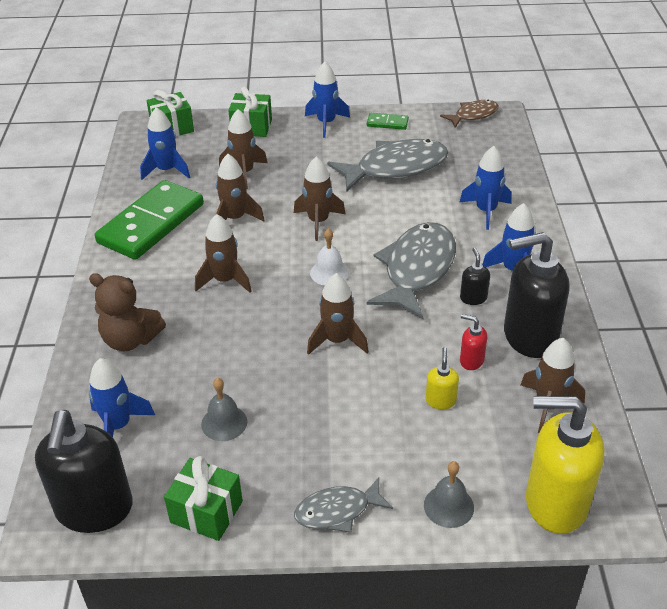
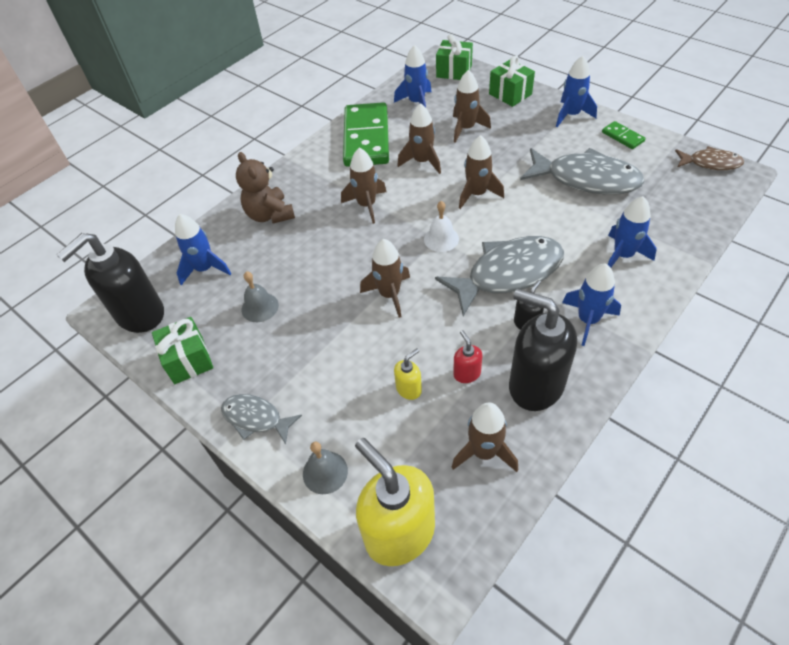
camera: 45 degrees right, 10 degrees up
(151, 223) = (366, 138): green domino -> green domino turned 75 degrees counterclockwise

